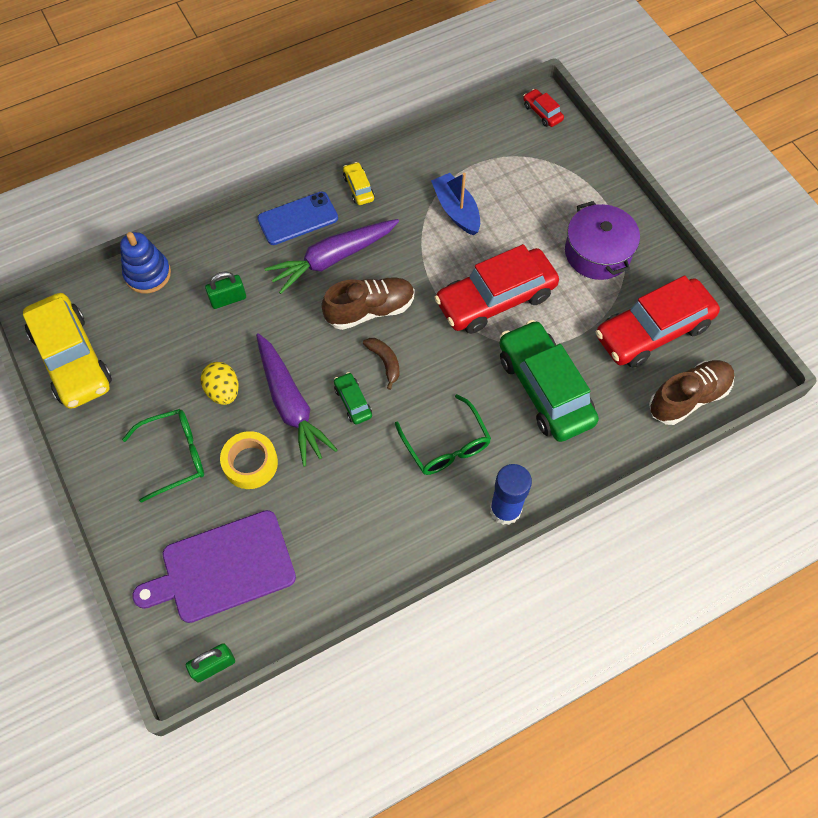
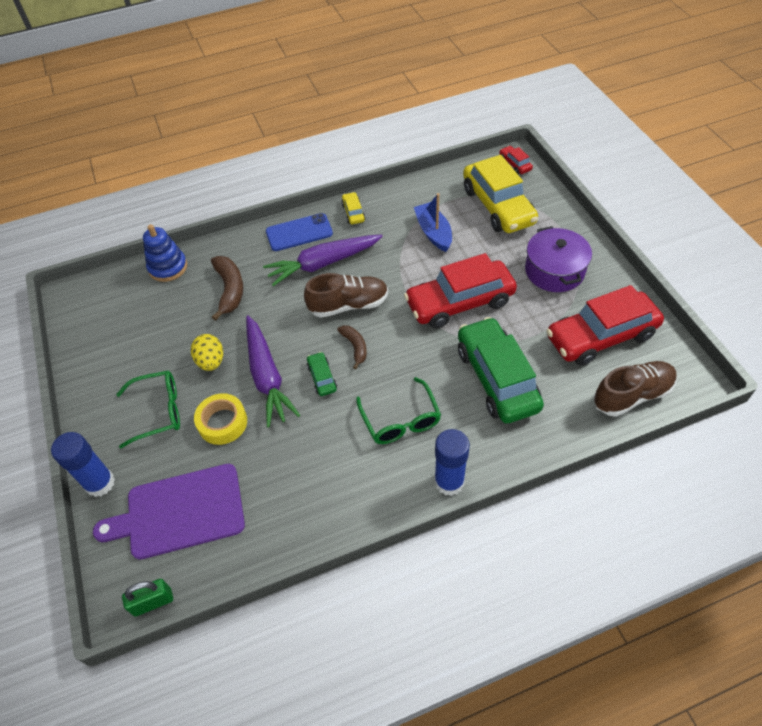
camera: 10 degrees right, 10 degrees down
(72, 359) = (91, 328): yellow car -> yellow car (498, 206)
(127, 544) = (100, 483): none -> blue glue stick
(228, 299) = (230, 290): green padlock -> brown banana

